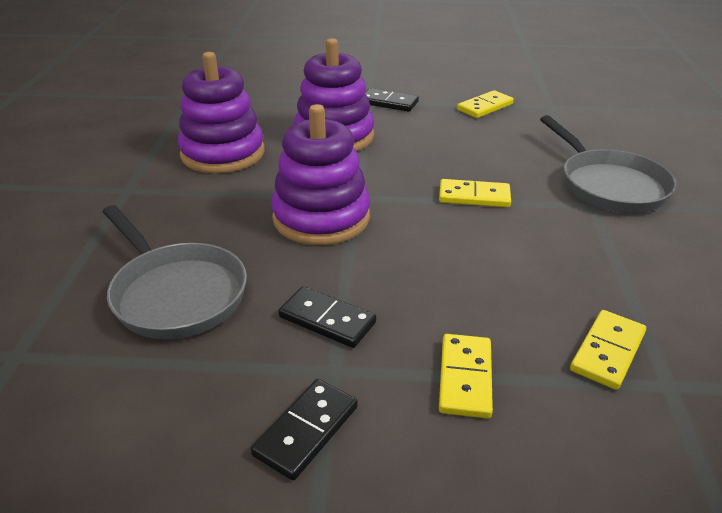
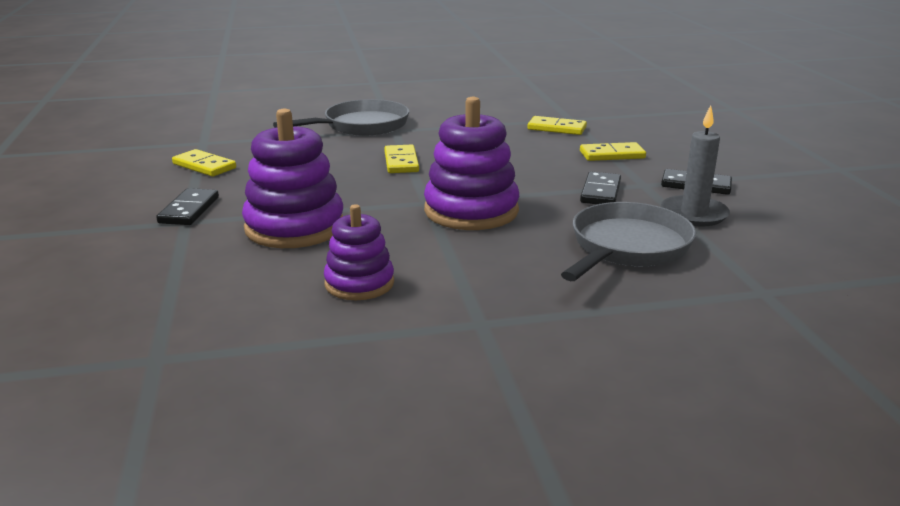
camera: 105 degrees left, 10 degrees down
(215, 382) = (694, 214): none -> grey candle
(223, 153) = (359, 283): purple stacking toy -> purple stacking toy, size x0.61

